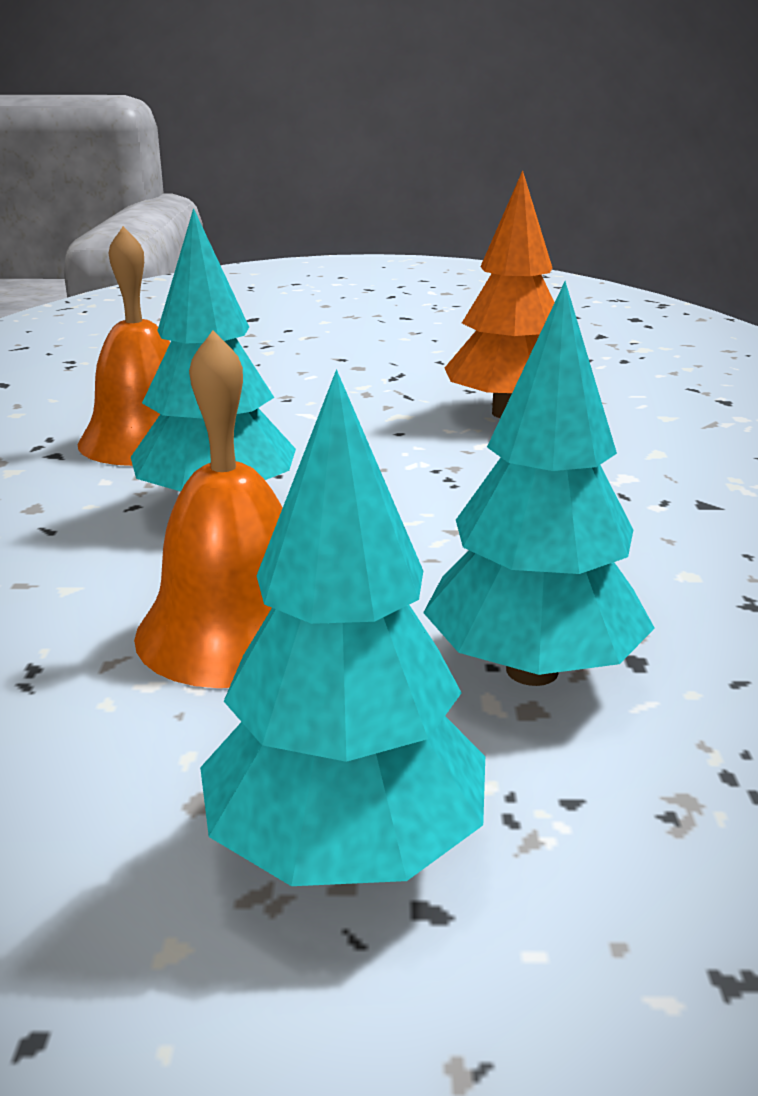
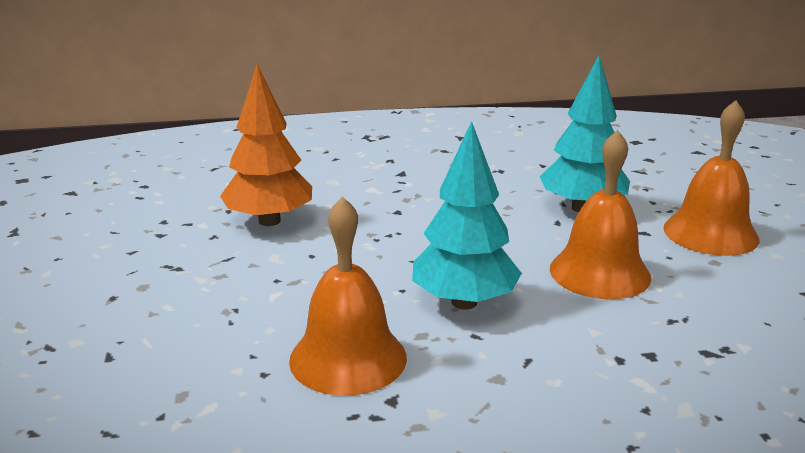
camera: 100 degrees left, 0 degrees up
(345, 849) = (710, 233): turquoise tree -> orange bell

